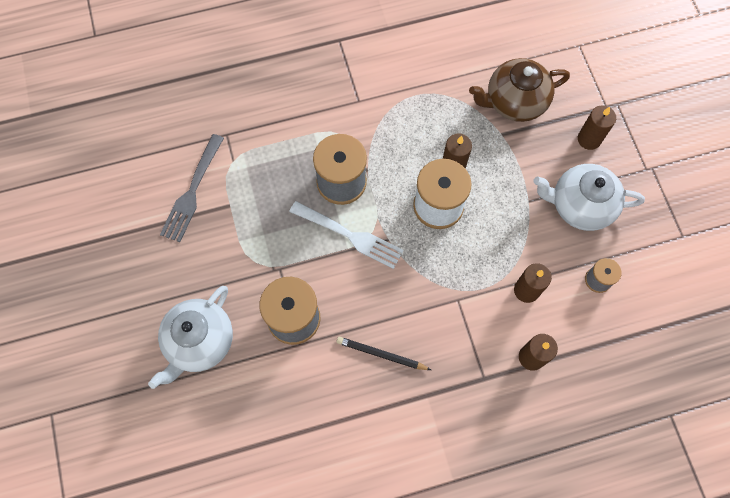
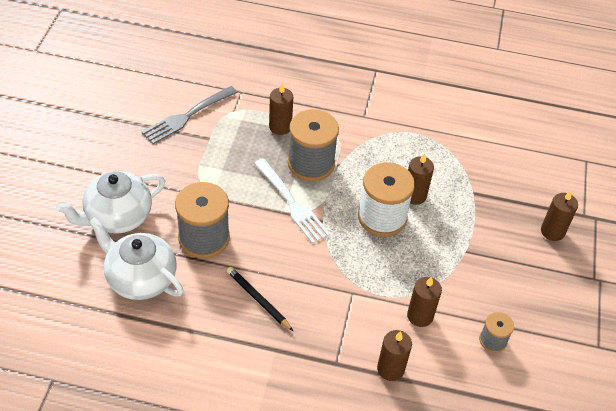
camera: 25 degrees right, 20 degrees down
(288, 155) = (280, 127): none -> brown candle
(514, 102) = (500, 175): brown teapot -> none
(580, 205) = (512, 276): white teapot -> white teapot (140, 279)

